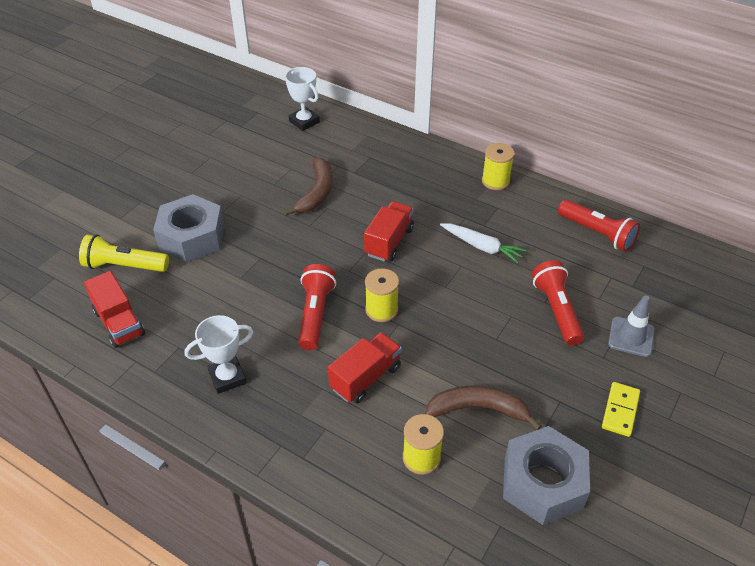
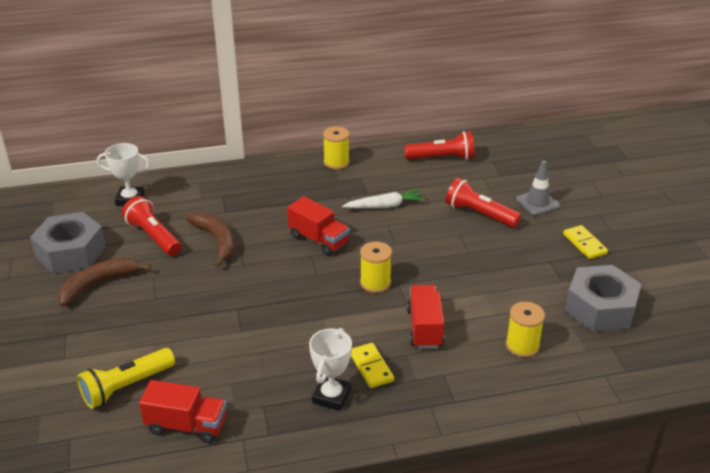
camera: 45 degrees left, 10 degrees down
(192, 237) = (156, 330): grey nut -> grey nut (71, 252)
(283, 377) = (371, 367): none -> yellow domino
(315, 314) = (334, 315): red flashlight -> red flashlight (154, 237)
(389, 242) = (318, 240): red truck -> red truck turned 150 degrees clockwise
(478, 409) = (514, 296): brown banana -> brown banana (98, 284)

